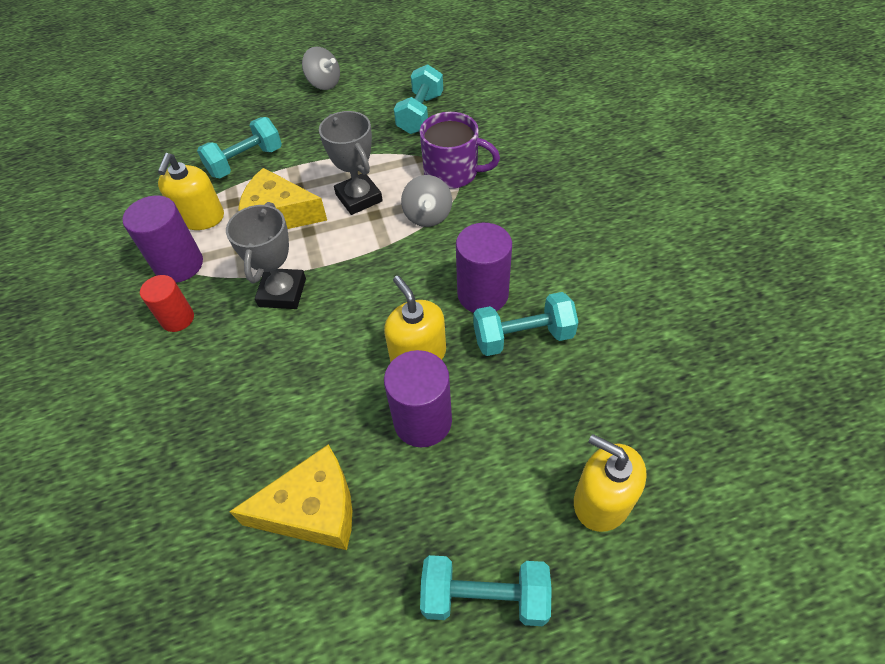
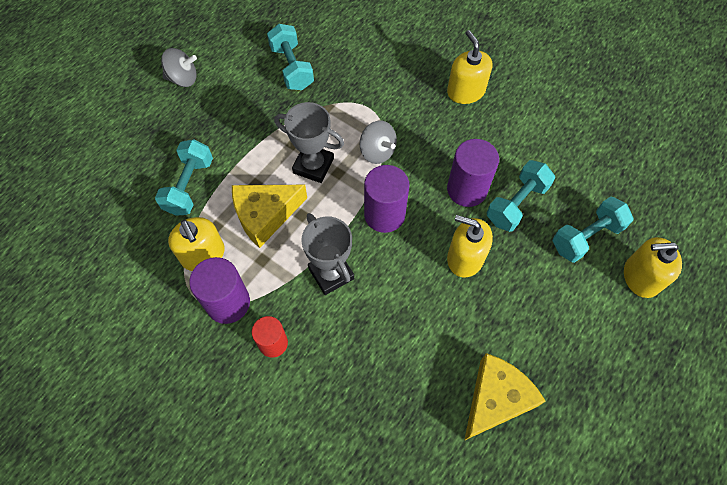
camera: 40 degrees left, 10 degrees up
(422, 421) = (507, 299): purple cylinder -> purple cylinder (384, 214)
(452, 173) = (363, 106): purple mug -> none
(484, 597) = (629, 374): turquoise dumbbell -> turquoise dumbbell (586, 237)
(569, 208) = (466, 91): none -> yellow soap dispenser

